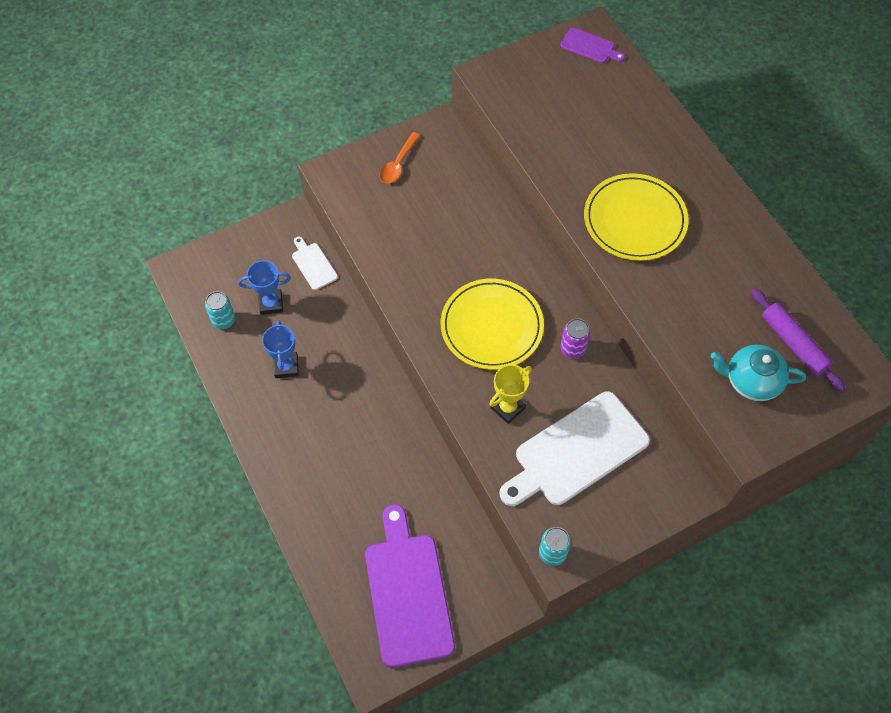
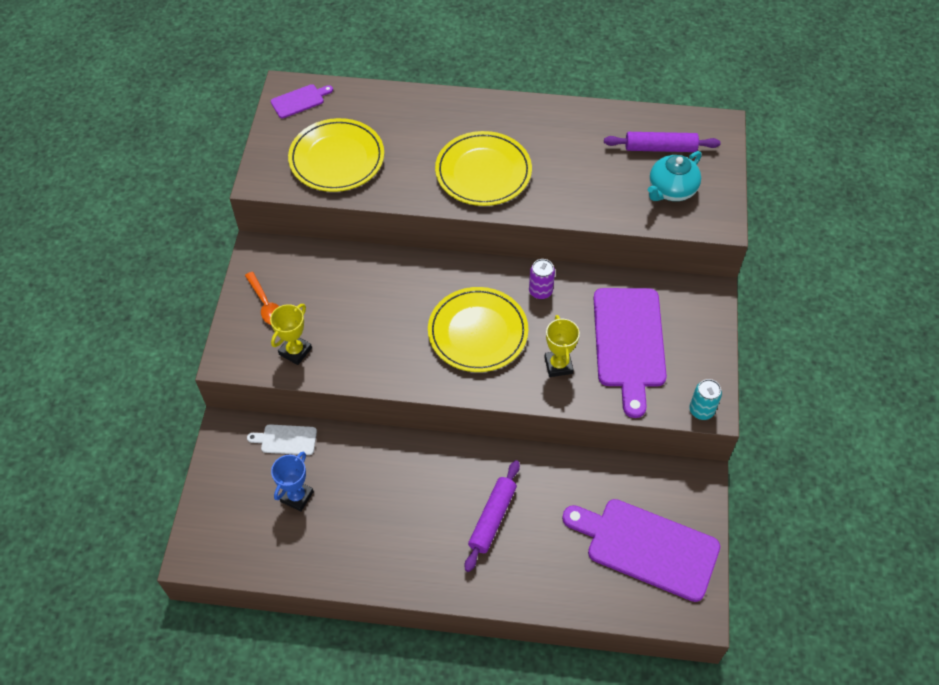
camera: 55 degrees left, 5 degrees down
(224, 320) = (281, 546): turquoise can -> none
(286, 367) = (370, 520): blue trophy -> none
(349, 454) = (492, 518): none -> purple rolling pin
(372, 211) = (295, 351): none -> yellow trophy
(553, 109) = (337, 159): none -> yellow plate
(576, 451) = (629, 343): white cutting board -> purple cutting board

